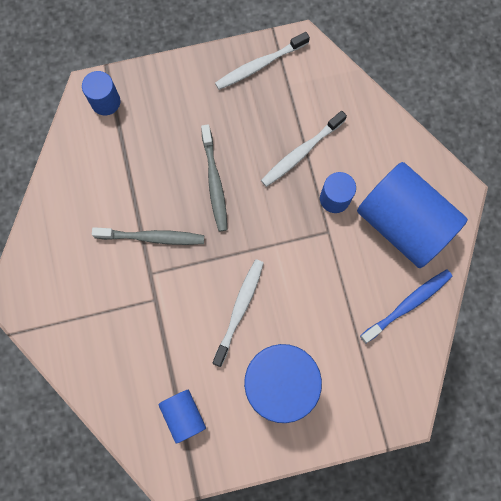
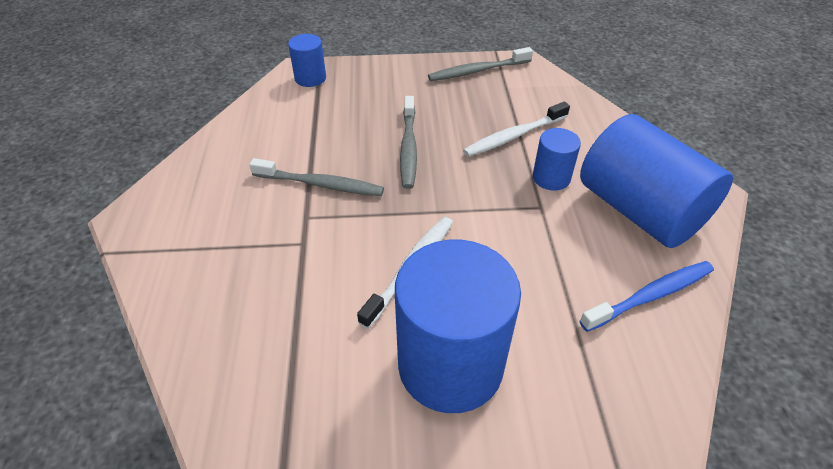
camera: 10 degrees right, 30 degrees down
(183, 415) = (295, 385): blue cylinder -> none
(259, 65) = (477, 71): white toothbrush -> grey toothbrush

